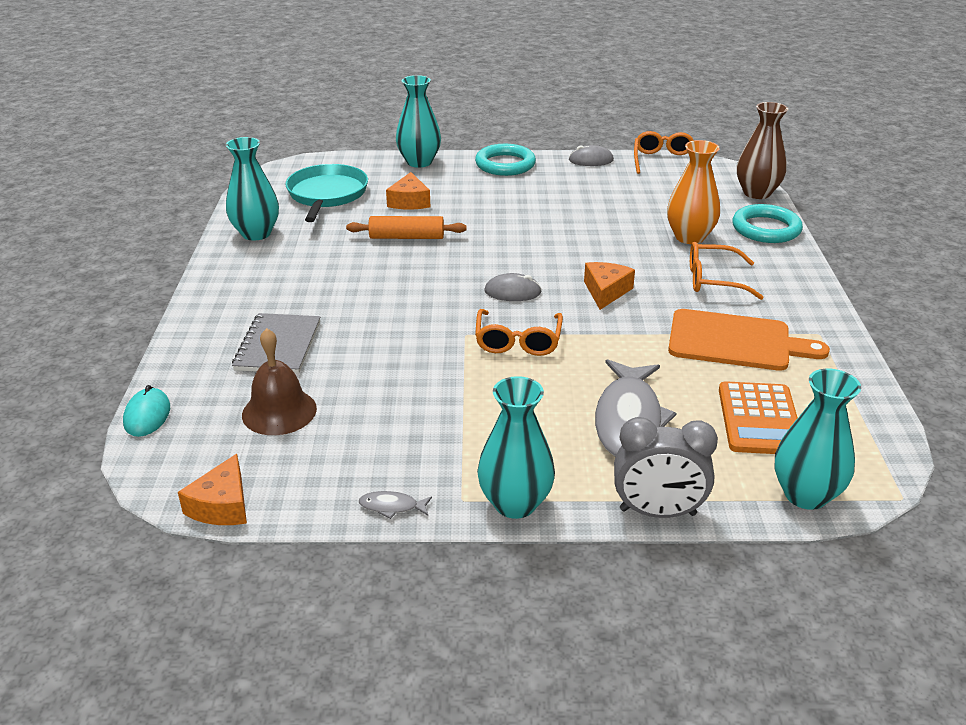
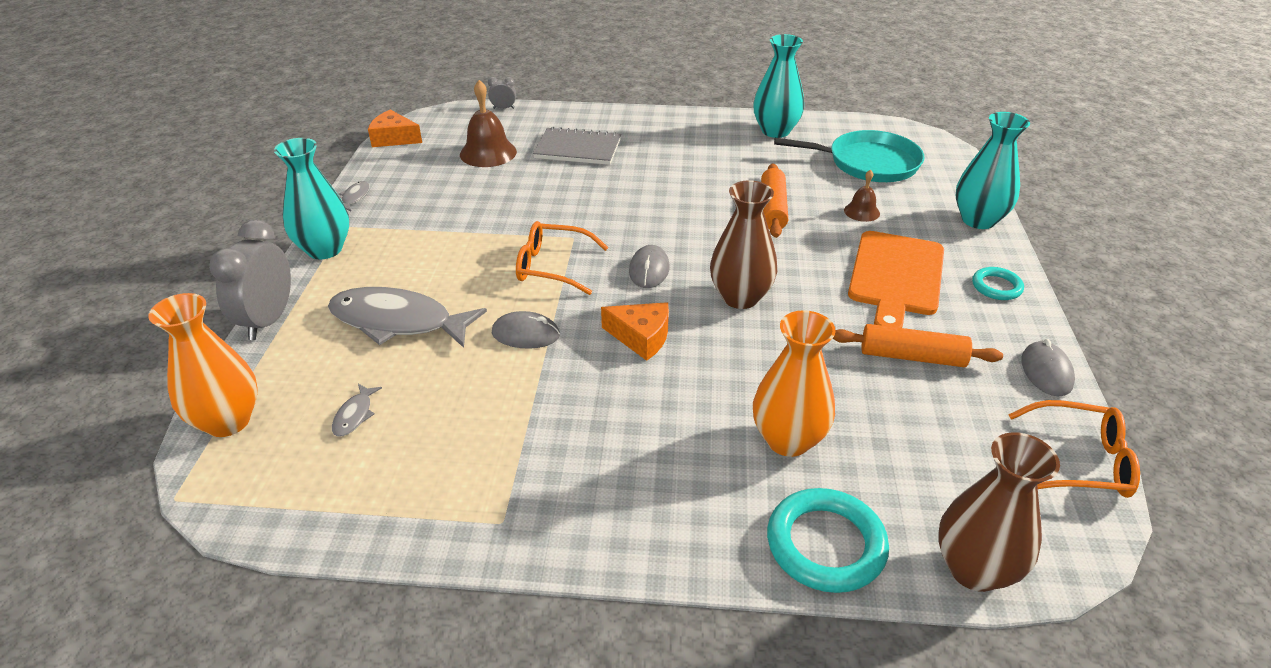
camera: 95 degrees right, 5 degrees up
(147, 415) = (503, 108): turquoise mouse -> grey clock
(409, 201) = (861, 211): orange cheese -> brown bell
(505, 164) = (996, 287): turquoise ring -> turquoise ring, size x0.57
(542, 252) = (740, 297): none -> brown vase
(591, 196) = (912, 356): none -> orange rolling pin
(621, 345) = (525, 334): none -> grey mouse
(713, 280) = (659, 440): orange glasses -> none
(735, 341) = (507, 429): orange cutting board -> orange cutting board (896, 276)
(759, 419) = (354, 415): orange calculator -> grey fish
(805, 495) = (228, 421): turquoise vase -> orange vase

